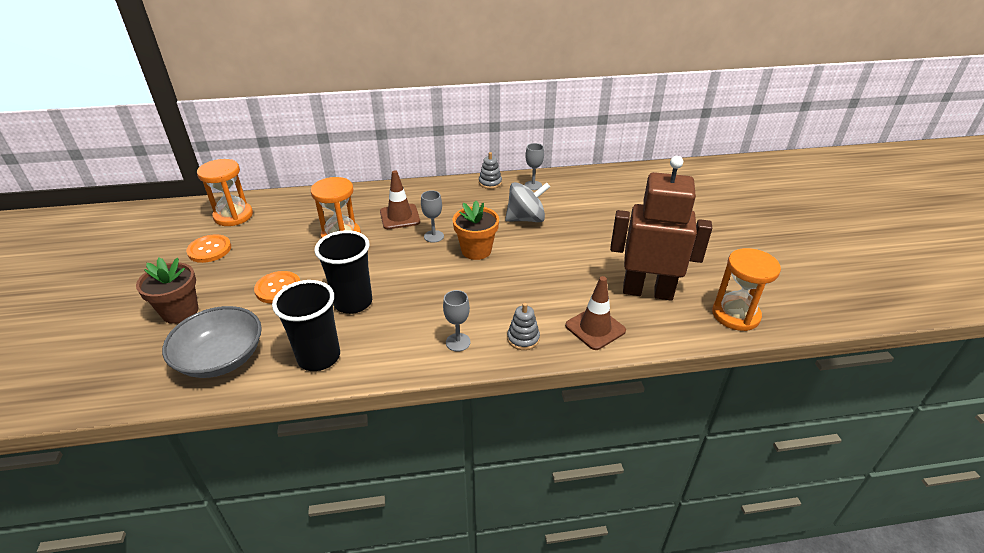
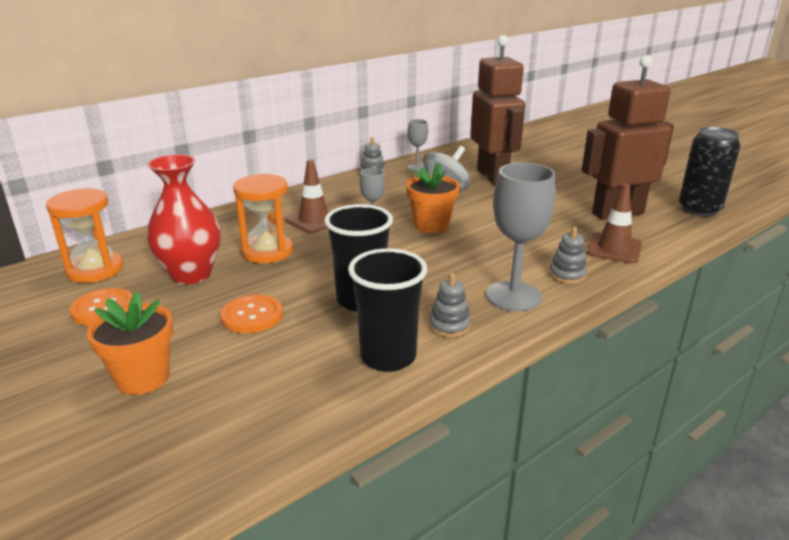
camera: 30 degrees left, 10 degrees down
(180, 311) = (143, 378): brown flower pot -> orange flower pot
(221, 358) = (266, 400): grey bowl -> none
(279, 240) = (191, 274): none -> red vase
(384, 349) = (449, 325): none -> grey stacking toy
(458, 342) = (513, 296): grey goblet -> grey goblet, size x1.89
(585, 214) = (492, 176): none -> brown robot
(735, 315) = (699, 209): orange hourglass -> black can

